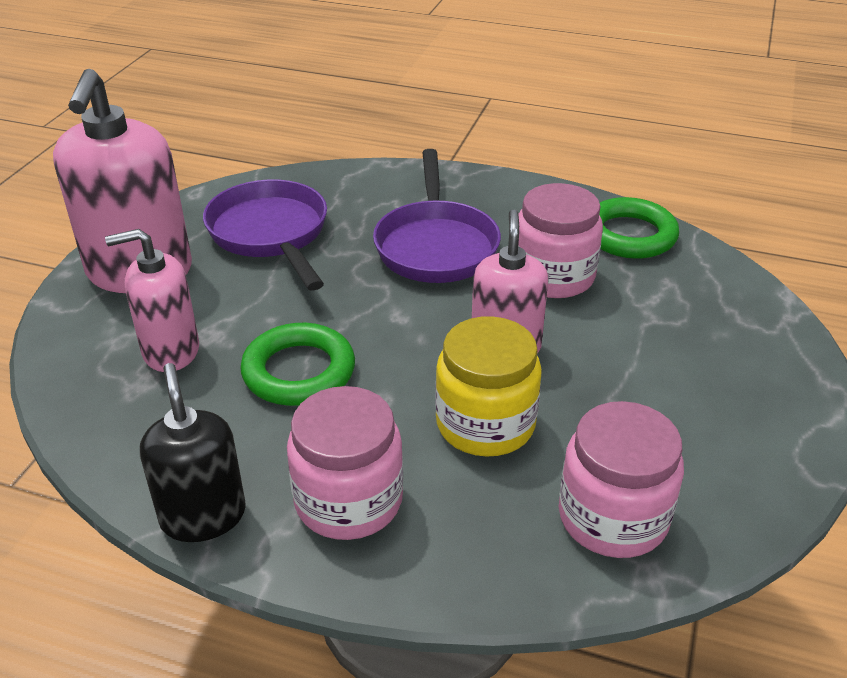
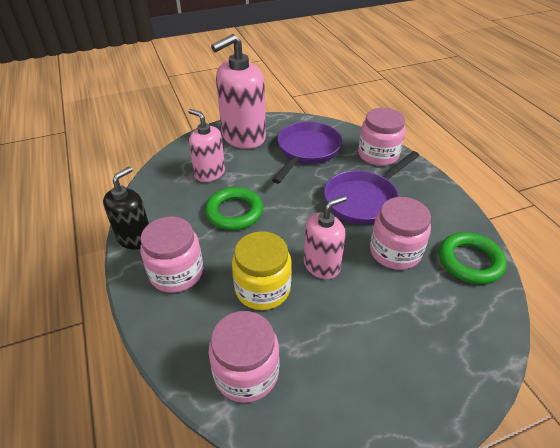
camera: 50 degrees right, 5 degrees up
(370, 185) = (378, 155): none -> pink jar

